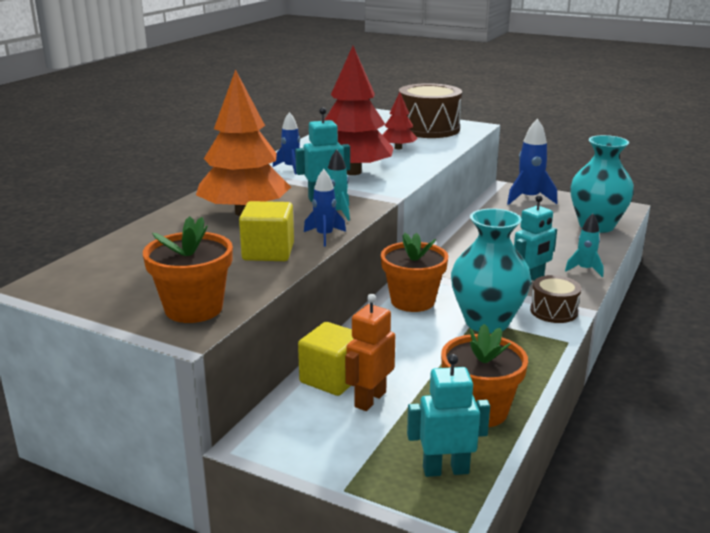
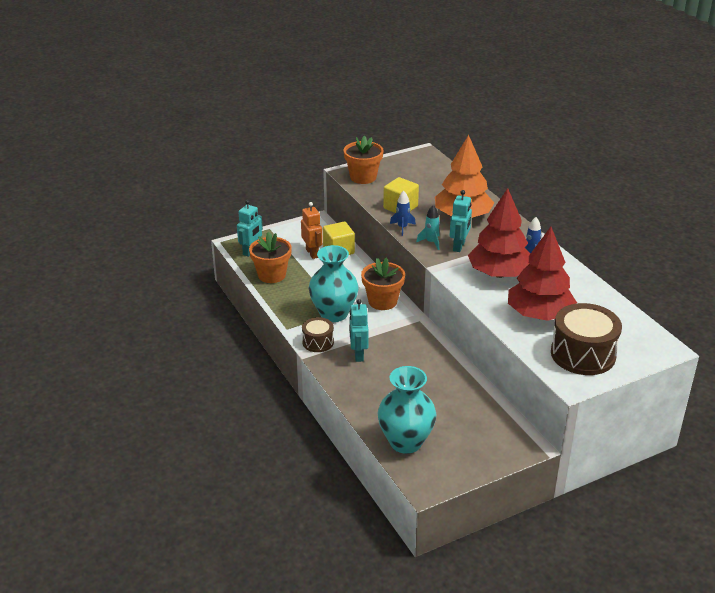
camera: 125 degrees right, 10 degrees up
(398, 148) = (539, 314): red tree -> red tree, size x2.00
(529, 199) = (494, 442): blue rocket -> none
(584, 270) = (348, 387): turquoise rocket -> none

